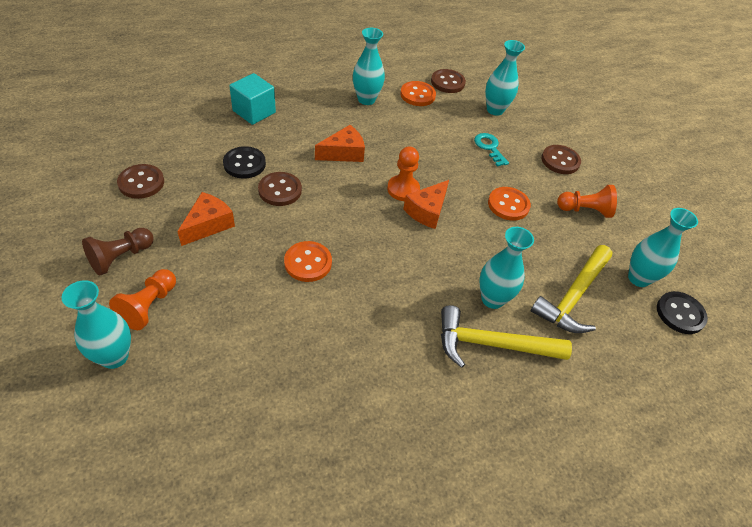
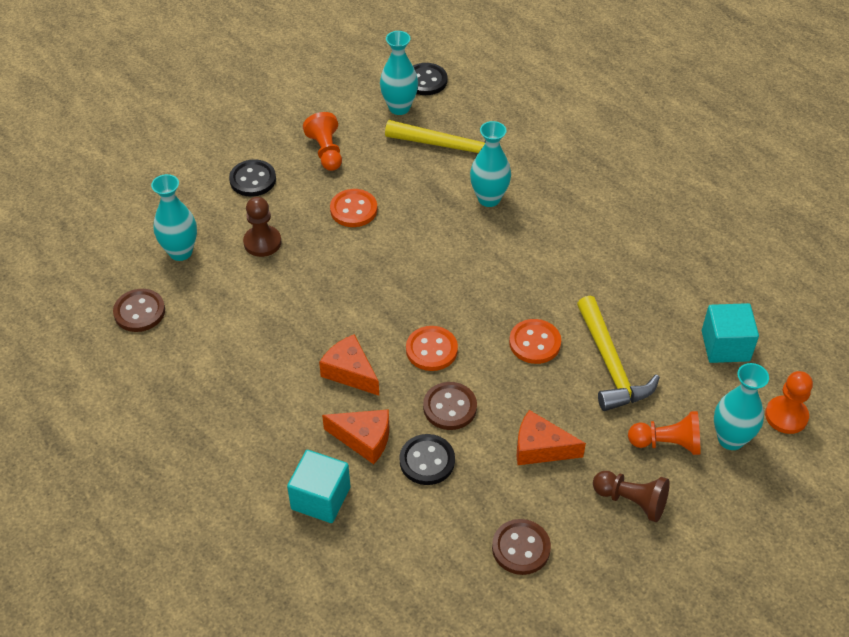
camera: 105 degrees left, 0 degrees up
(211, 412) = (725, 346): none -> turquoise cube
(366, 99) = (226, 386): turquoise vase -> none
(403, 189) = (381, 299): orange pawn -> orange pawn (786, 416)
(417, 95) = (187, 335): orange button -> orange button (431, 350)
(427, 211) = (403, 271): orange cheese -> orange cheese (364, 439)
(489, 147) = (262, 242): turquoise key -> brown pawn
(492, 344) = (538, 190): yellow hammer -> yellow hammer (610, 365)
(560, 161) = (253, 179): brown button -> black button

